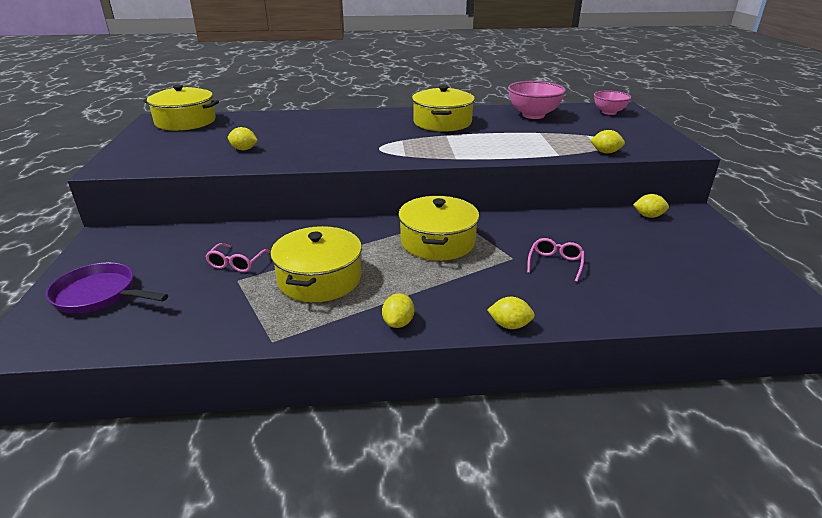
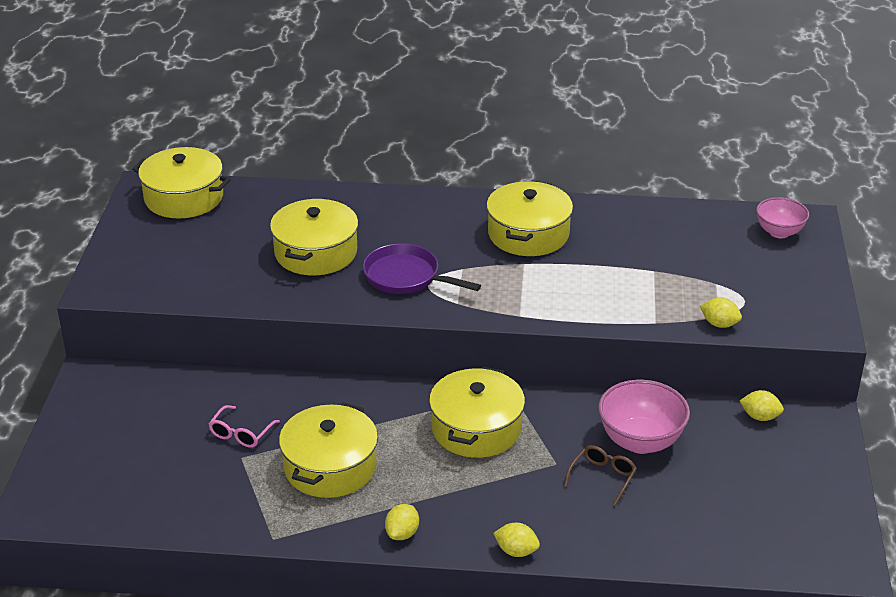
camera: 10 degrees right, 5 degrees up
(99, 295) = (99, 460): purple pan -> purple pan (406, 277)
(244, 149) = (258, 269): yellow lemon -> none
(288, 139) = (316, 252): none -> yellow pot
(533, 115) = (664, 229): pink bowl -> pink bowl (640, 441)
(555, 263) = (602, 477): pink glasses -> brown glasses

